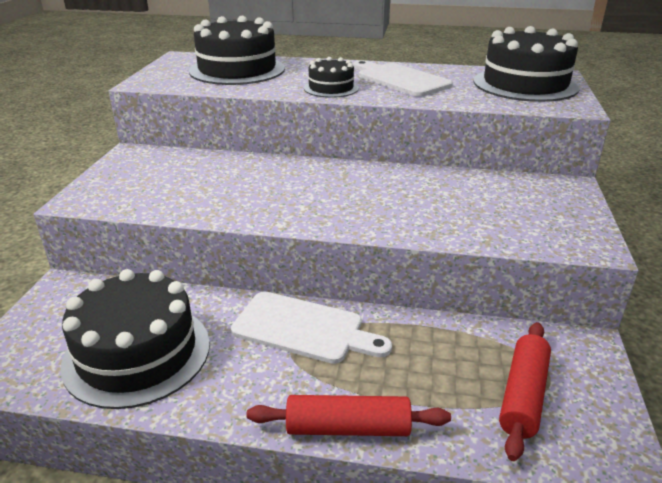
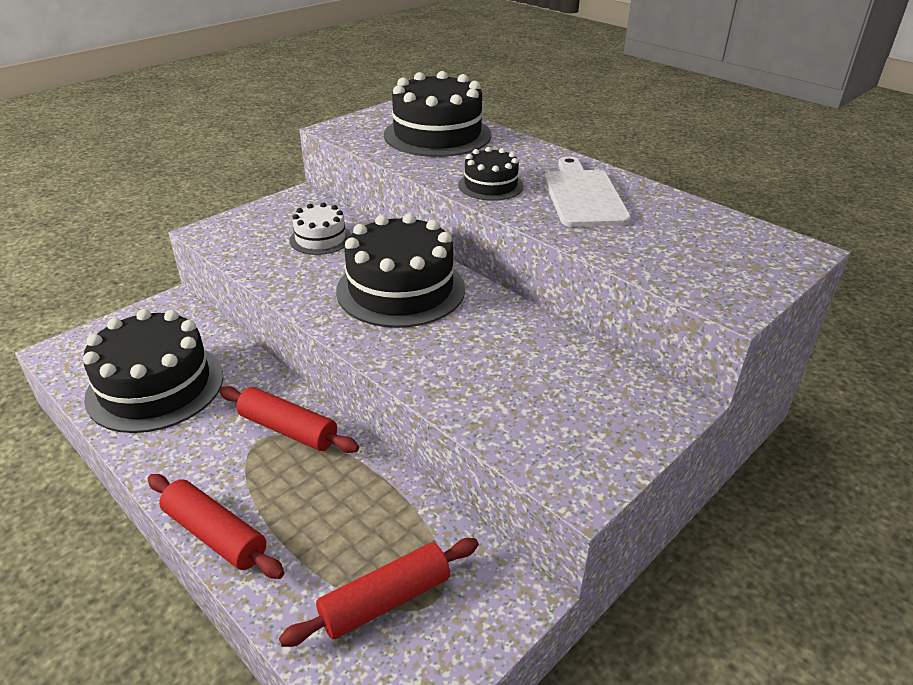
camera: 35 degrees right, 5 degrees up
(196, 174) = (320, 239): none -> white cake
(304, 328) = (288, 429): white cutting board -> red rolling pin
(525, 84) = (727, 250): black cake -> black cake (401, 289)

